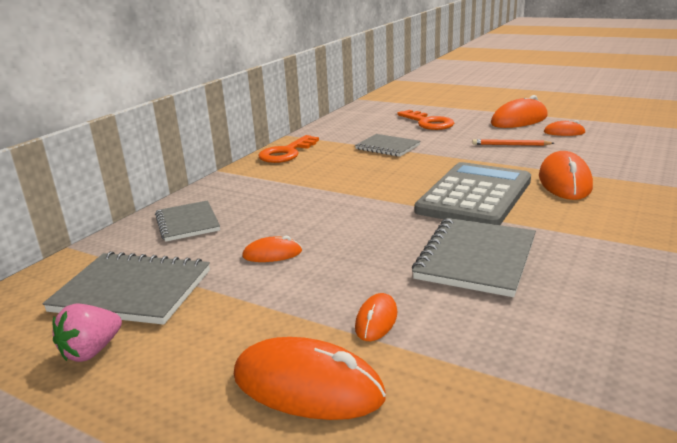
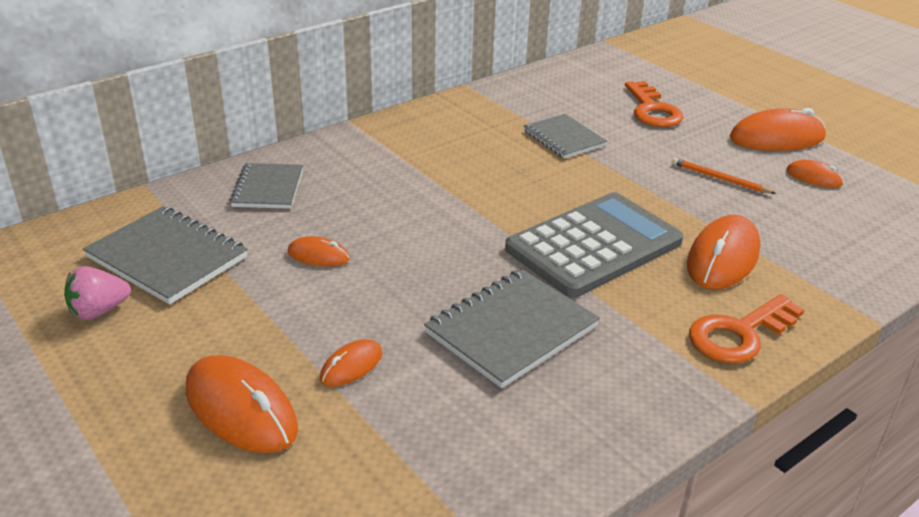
camera: 20 degrees right, 10 degrees up
(287, 153) = (441, 114): orange key -> orange key (739, 334)

